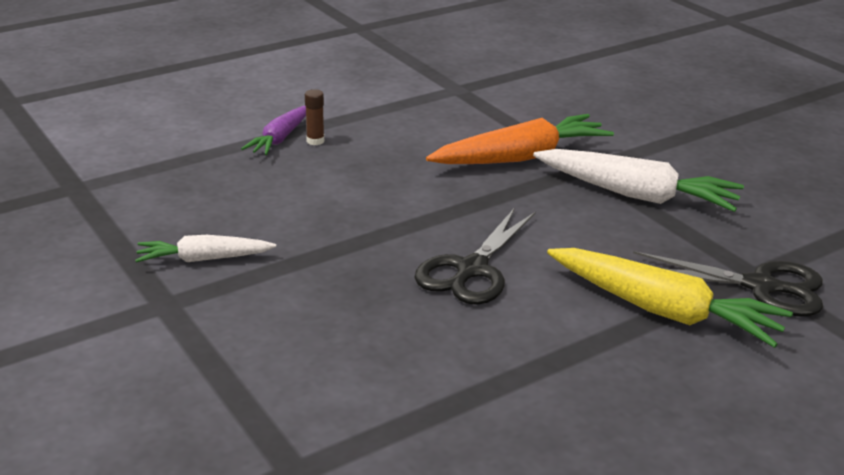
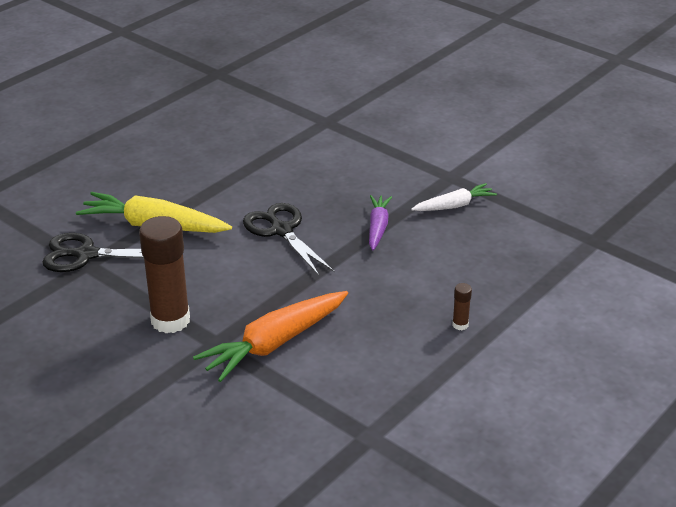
camera: 165 degrees right, 5 degrees up
(280, 138) = (491, 321): purple carrot -> purple carrot (377, 227)
(471, 270) = (281, 230): black scissors -> black scissors turned 45 degrees counterclockwise
(636, 195) = (170, 320): white carrot -> brown glue stick

